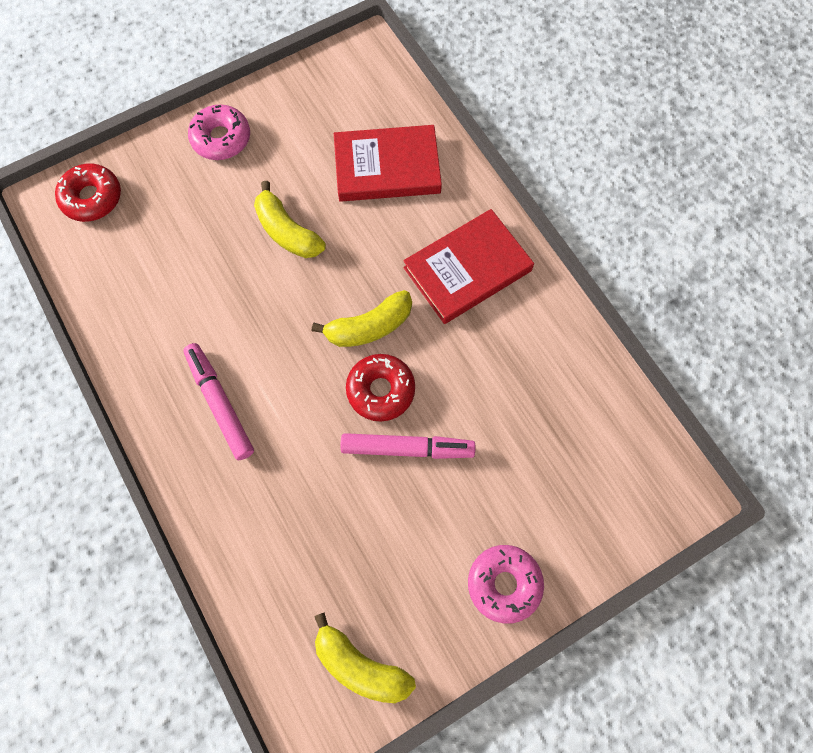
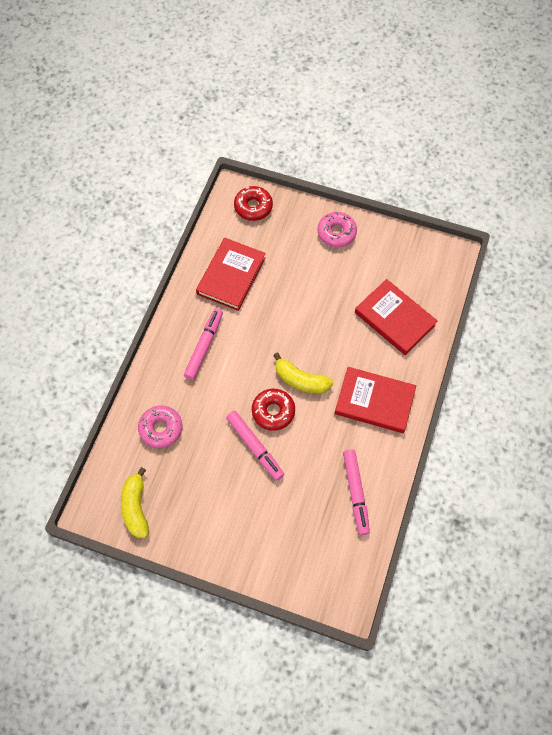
camera: 50 degrees right, 5 degrees down
(157, 296) = (231, 276): none -> red book
(287, 232) = (315, 303): yellow banana -> none
(504, 584) = (226, 544): pink donut -> pink donut (161, 428)
(560, 379) = (355, 493): none -> pink marker

